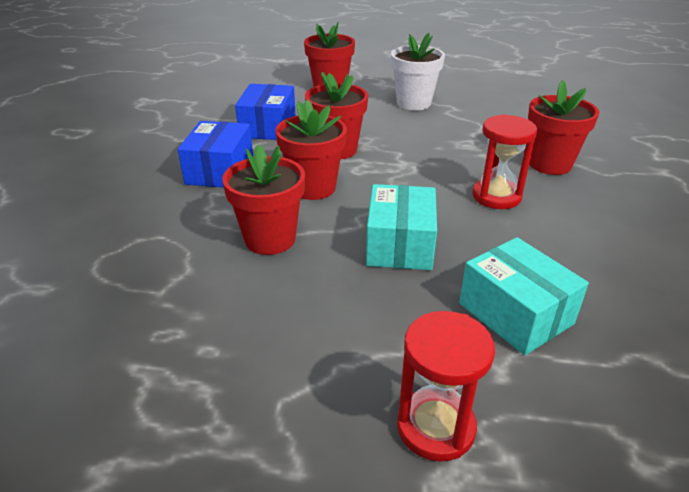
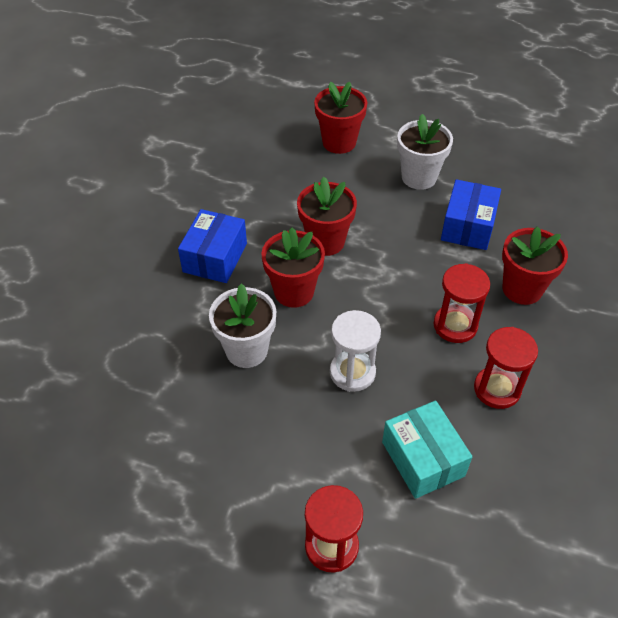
camera: 10 degrees right, 15 degrees up
(268, 127) = (267, 199): blue box -> blue box (468, 226)
(270, 239) = (246, 350): red flower pot -> white flower pot
(400, 245) = (352, 372): turquoise box -> white hourglass
(567, 241) = (497, 389): none -> red hourglass

